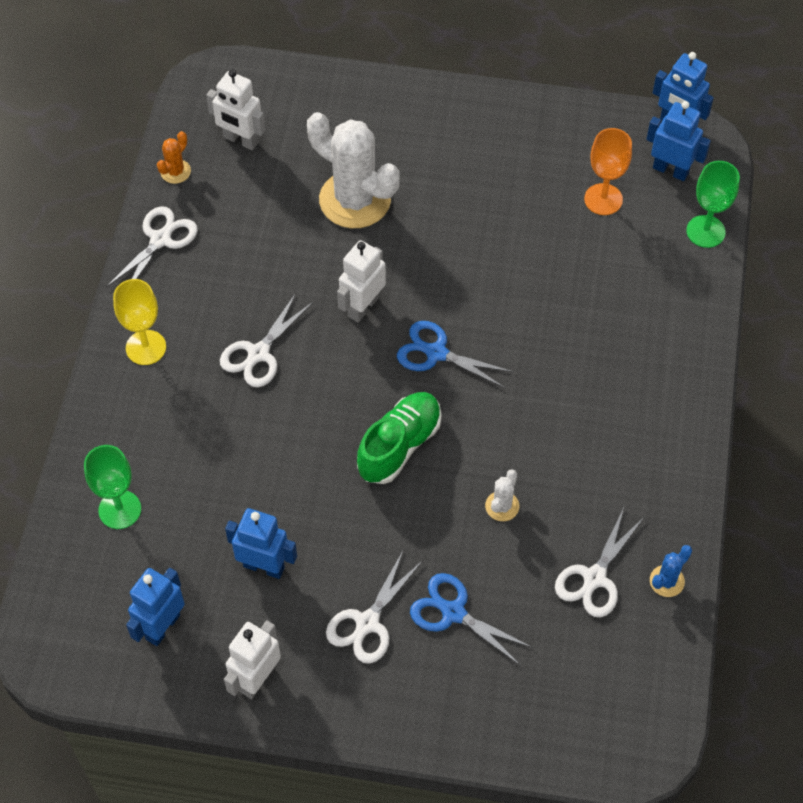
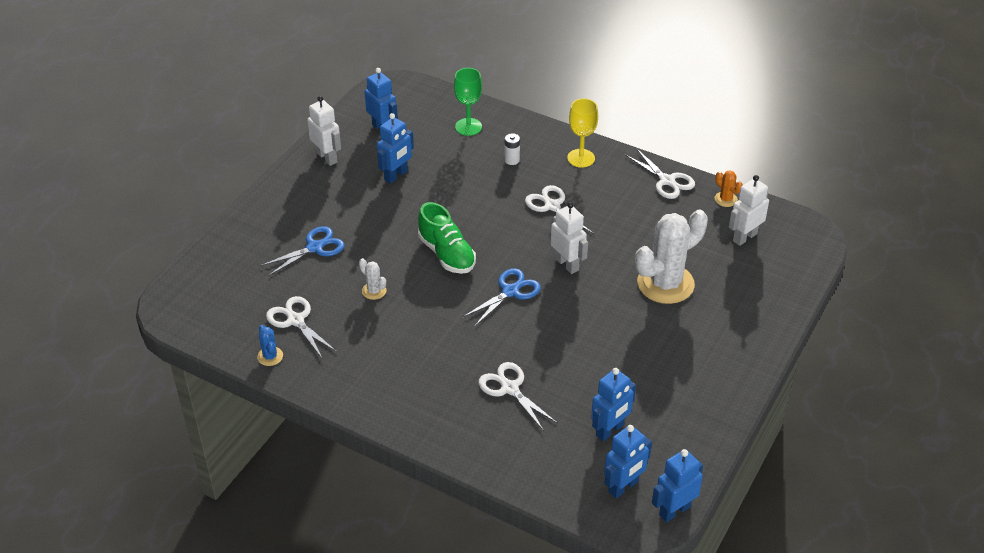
camera: 110 degrees right, 15 degrees down
(178, 429) = (512, 160): none -> white battery
(367, 623) = (332, 209): white scissors -> white scissors (509, 388)
(603, 199) = (610, 430): orange goblet -> blue robot
(705, 231) = (550, 488): green goblet -> none

